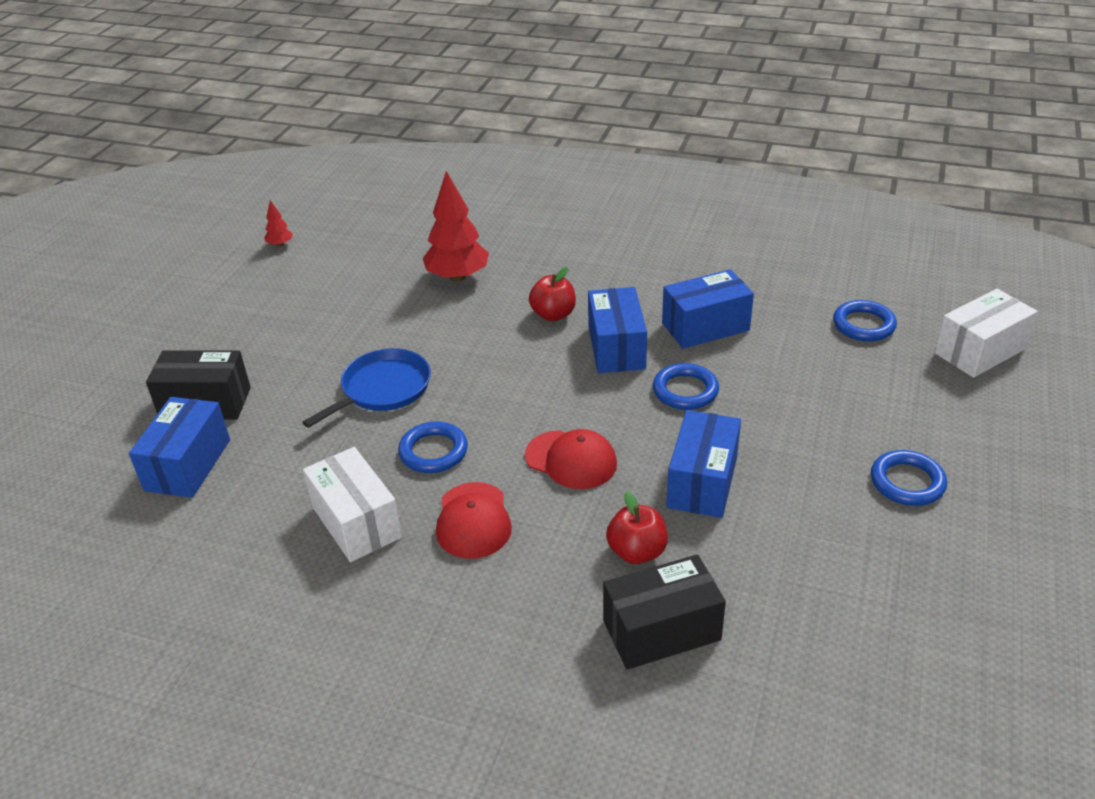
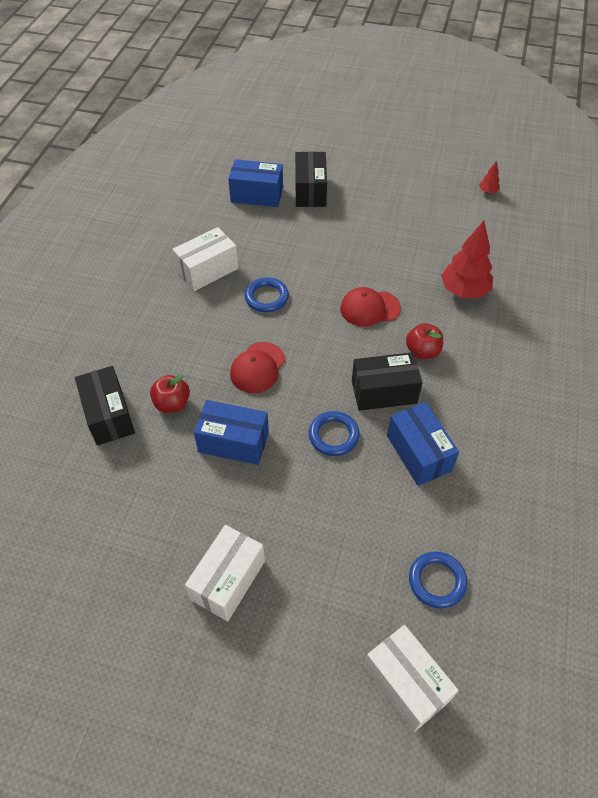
camera: 85 degrees right, 15 degrees up
(382, 389) = (327, 266): blue pan -> none
(473, 520) = (205, 322): red cap -> red cap (369, 308)
(616, 348) = (384, 392): blue box -> black box
(907, 482) = (228, 580): blue ring -> white box

